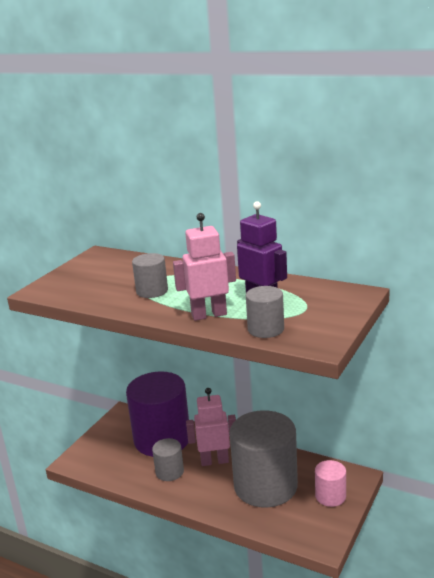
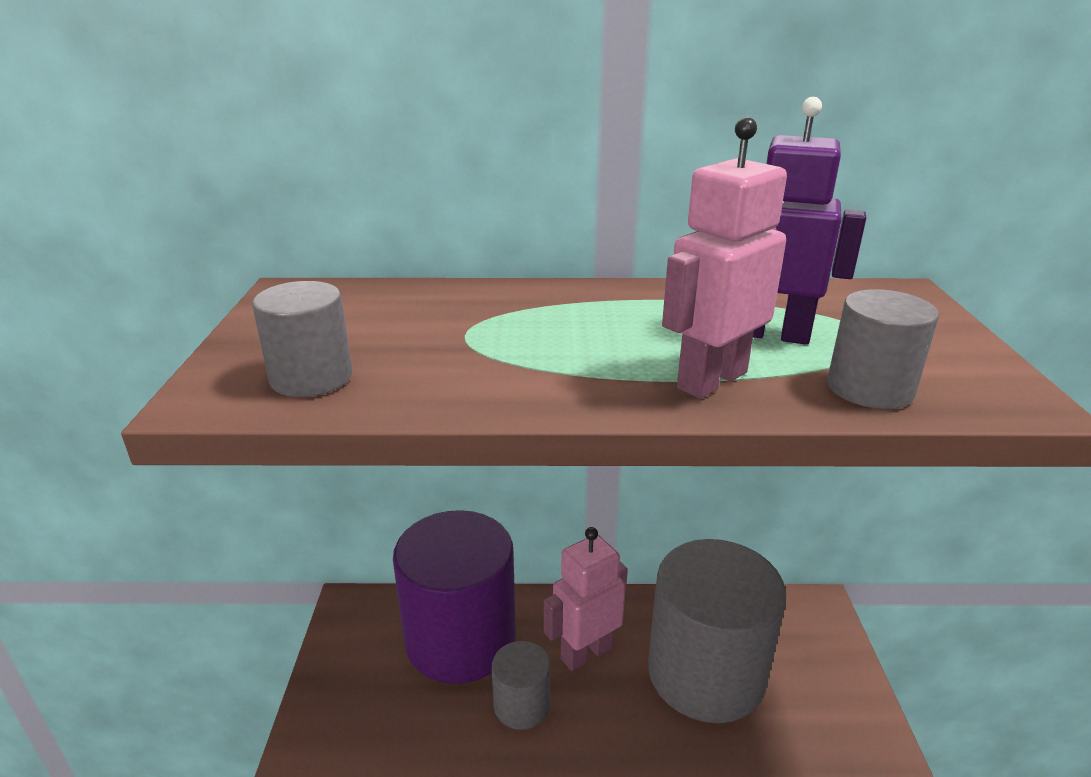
camera: 30 degrees left, 5 degrees up
(152, 291) = (514, 350): grey cylinder -> grey cylinder (311, 377)
(330, 496) = (815, 656): pink cylinder -> none

